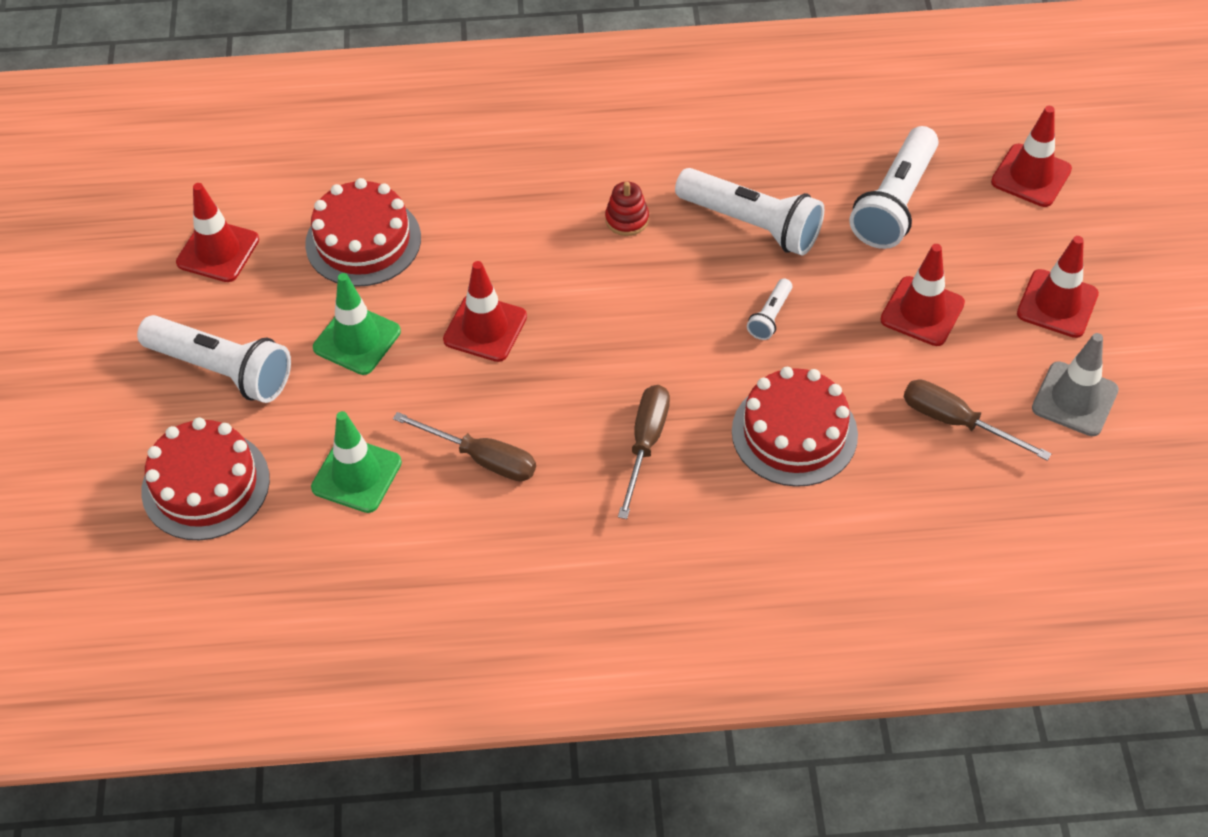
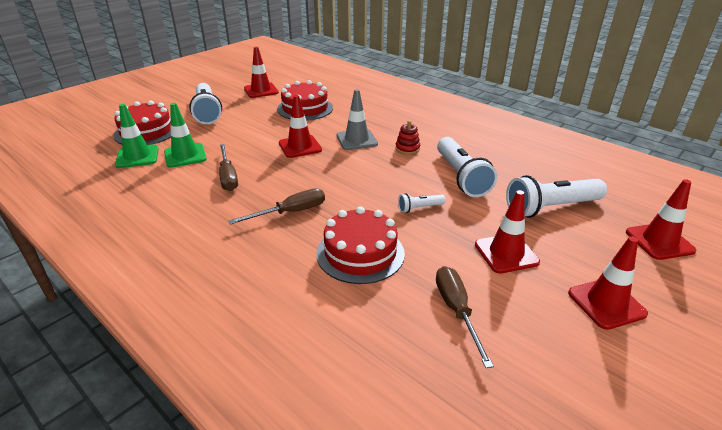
camera: 45 degrees right, 20 degrees down
(357, 340) = (256, 127): green traffic cone -> green traffic cone (137, 157)
(1074, 399) = (558, 357): grey traffic cone -> grey traffic cone (356, 140)

